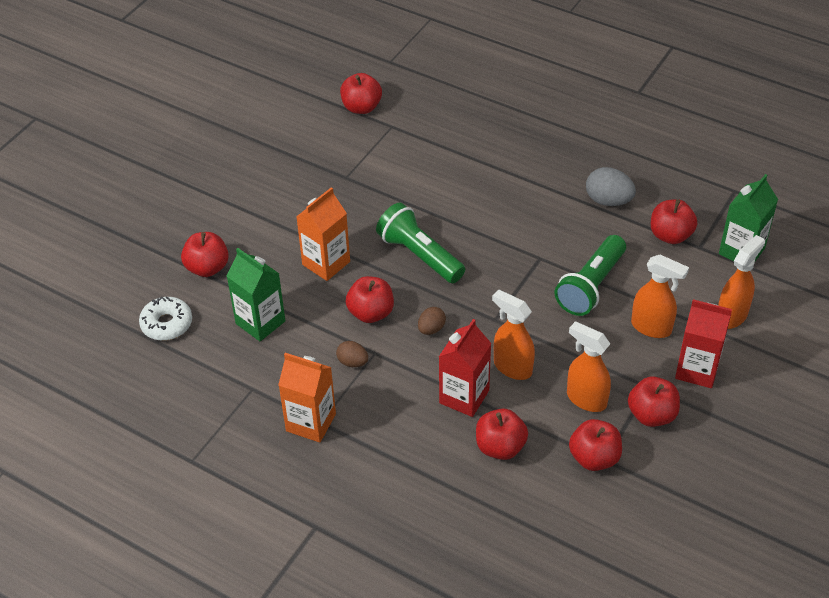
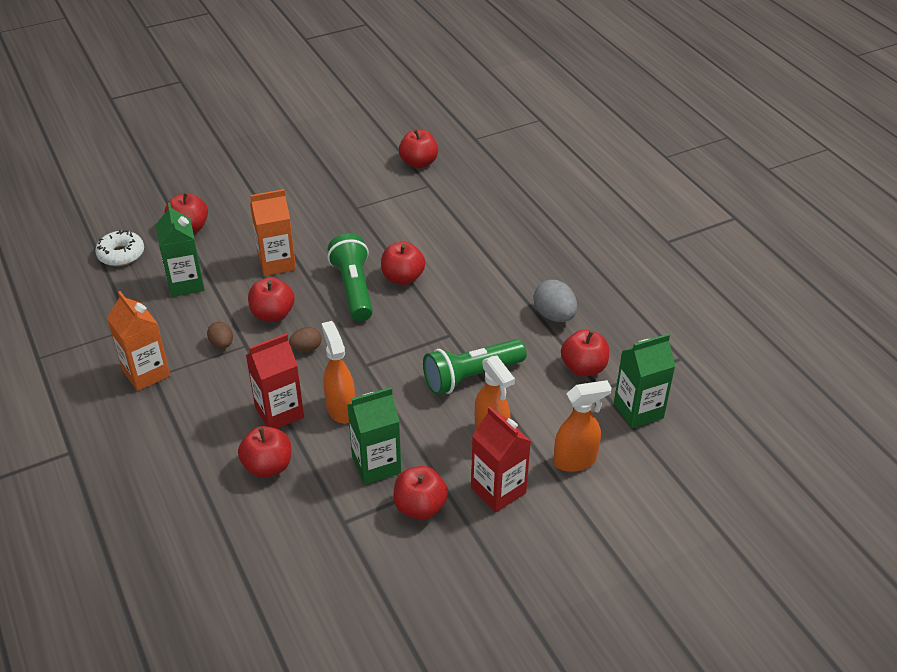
camera: 30 degrees right, 5 degrees down
(586, 399) = (376, 465): orange spray bottle -> green carton
(594, 458) = (335, 516): red apple -> red apple (403, 278)

